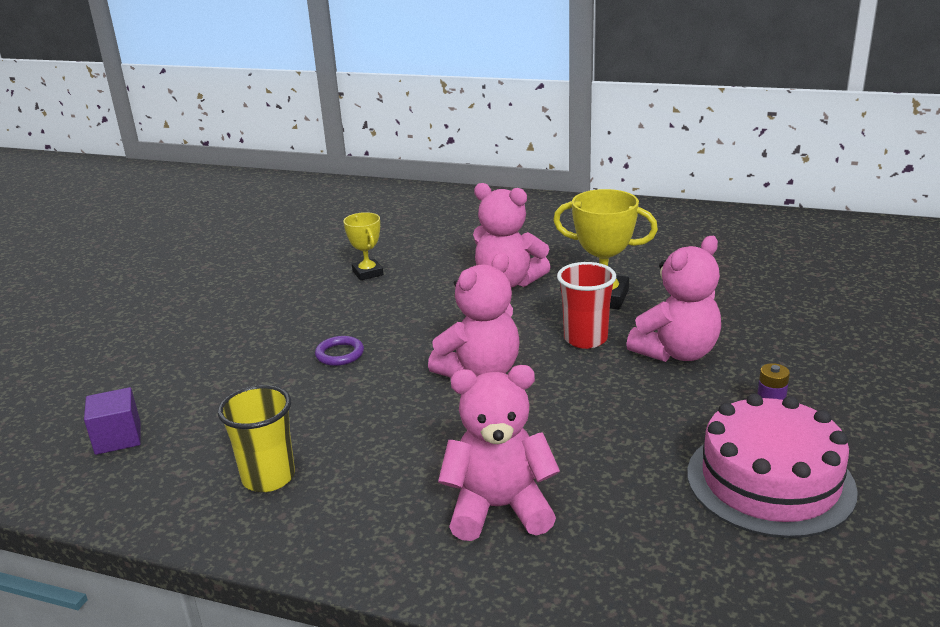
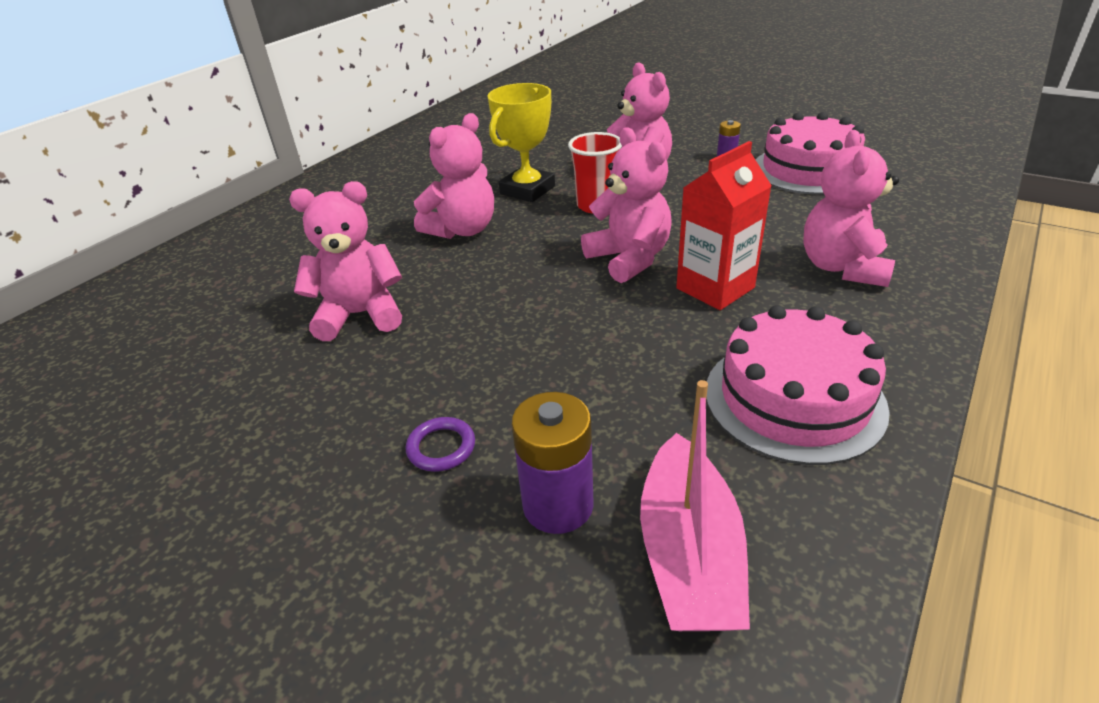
camera: 75 degrees left, 10 degrees up
(118, 438) = (689, 554): purple cube -> pink boat
(167, 385) = (558, 505): none -> purple battery
(268, 477) = (794, 399): yellow cup -> pink cake
(340, 354) = (552, 342): purple ring -> purple ring (441, 447)
(368, 273) = (360, 315): yellow trophy -> pink teddy bear
(437, 425) = (715, 288): none -> red carton

